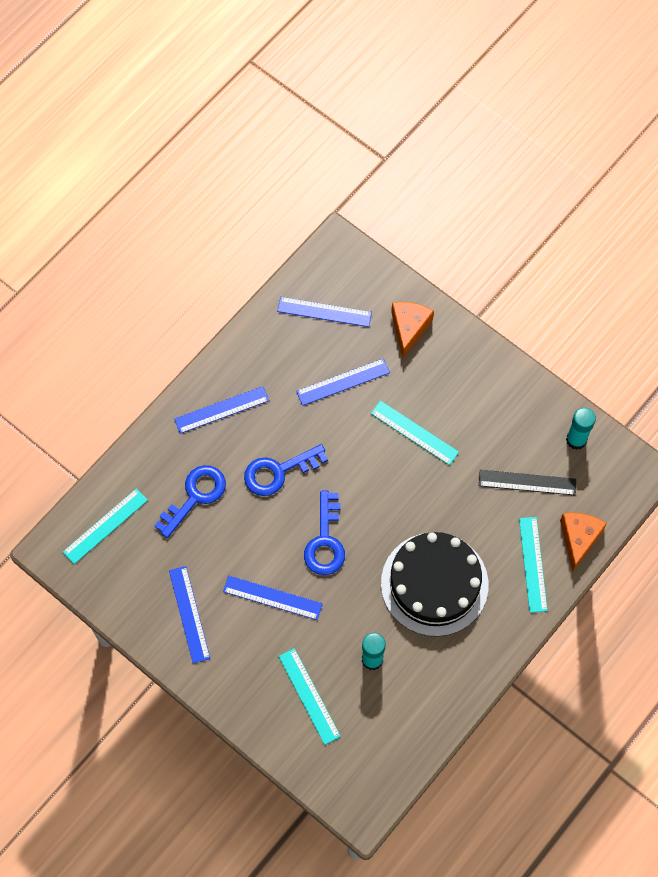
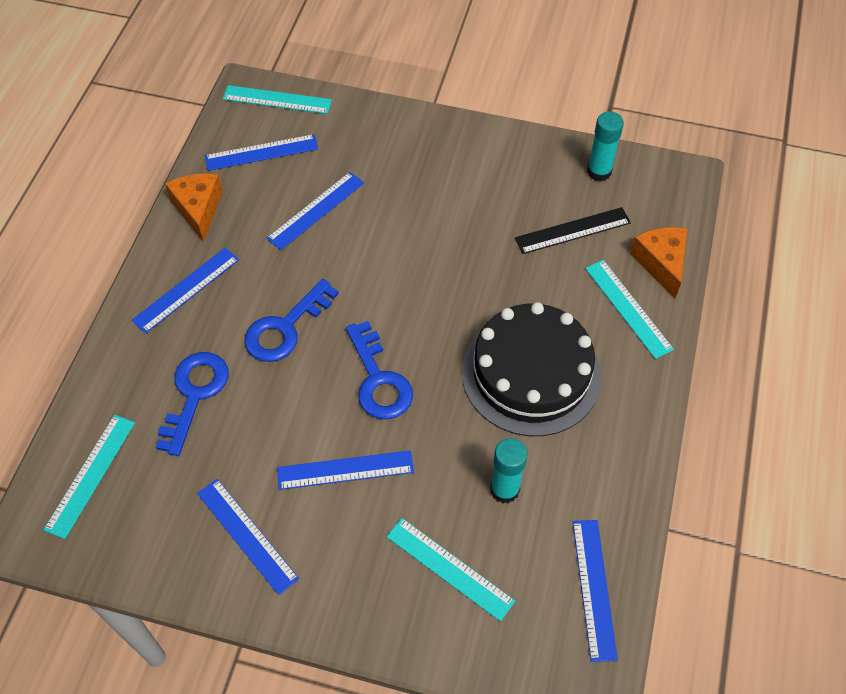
camera: 25 degrees left, 10 degrees down
(396, 752) = (594, 588): none -> blue ruler
(409, 328) = (363, 135): orange cheese -> orange cheese (198, 209)
(414, 432) = (422, 229): turquoise ruler -> turquoise ruler (277, 99)

